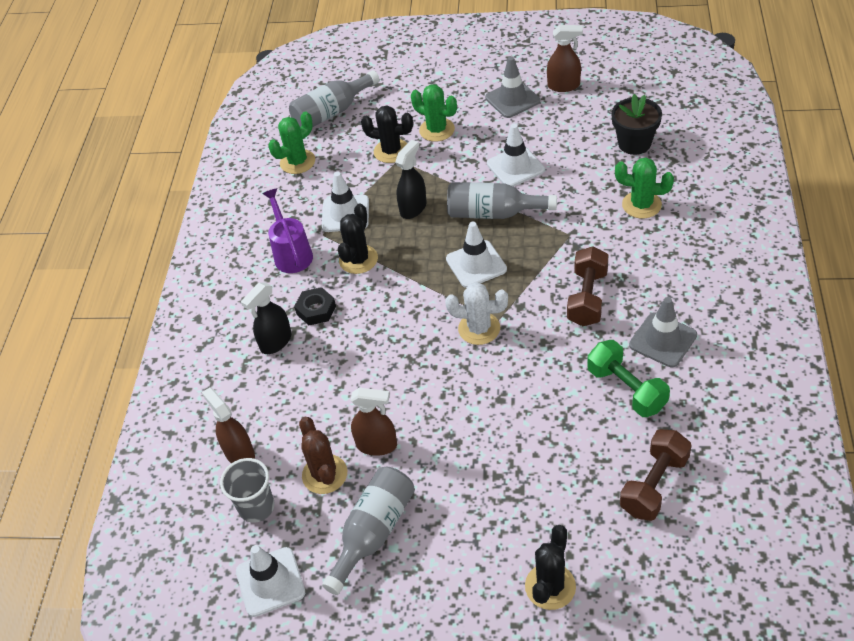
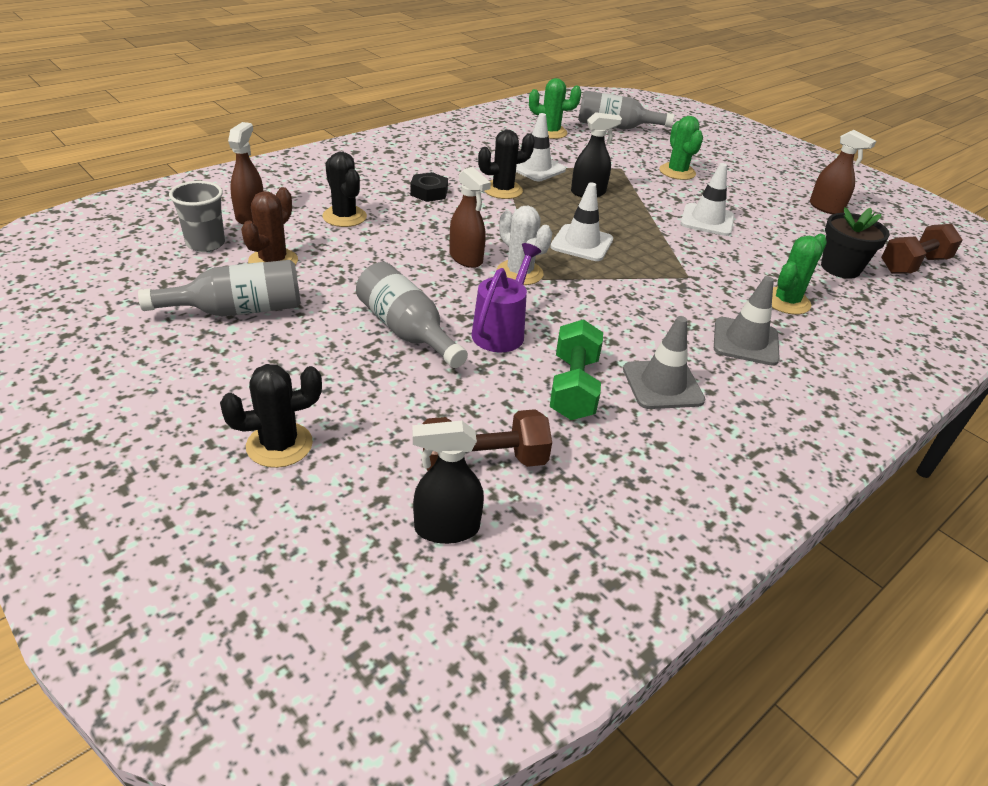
camera: 35 degrees right, 10 degrees down
(270, 582) = (135, 280): white traffic cone -> none
(276, 342) = (375, 188): black spray bottle -> black spray bottle (446, 528)
(291, 253) = (466, 162): purple watering can -> purple watering can (501, 331)
(377, 445) = (332, 273): brown spray bottle -> brown spray bottle (466, 258)
(391, 151) = (624, 162): black cactus -> black cactus (344, 217)
(493, 213) = (645, 230): grey bottle -> grey bottle (406, 331)
(512, 99) = (767, 191): grey traffic cone -> grey traffic cone (745, 341)
(587, 298) = (639, 316): brown dumbbell -> brown dumbbell (913, 265)
(641, 205) = (786, 301): green cactus -> green cactus turned 75 degrees clockwise

